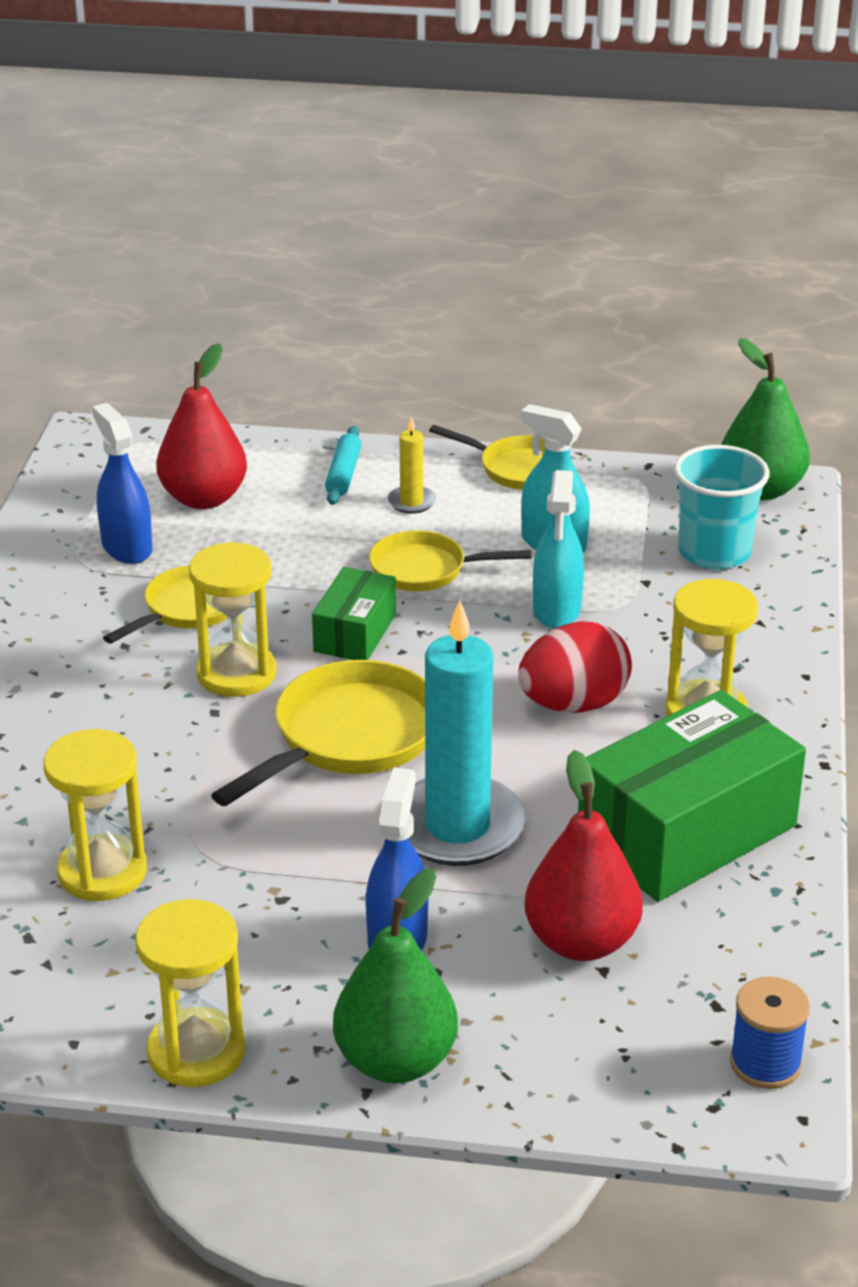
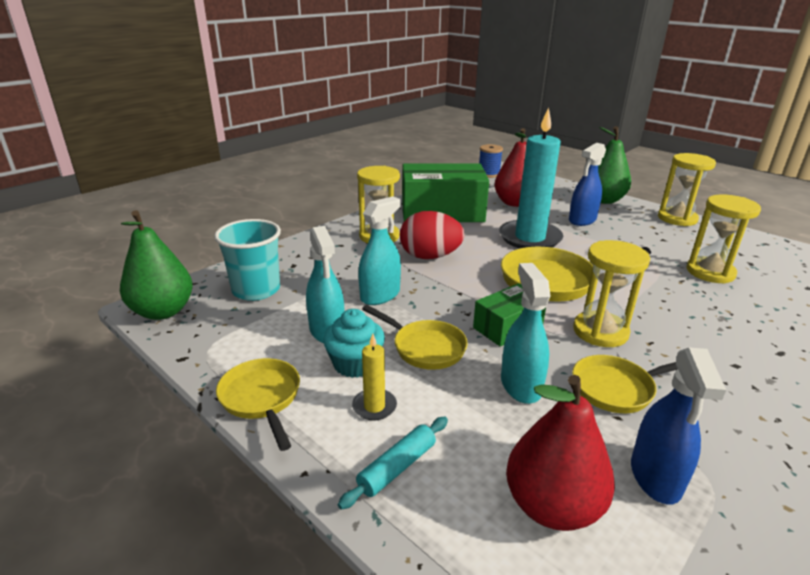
camera: 145 degrees left, 5 degrees down
(290, 573) = (520, 385): none -> turquoise spray bottle
(476, 526) = (355, 364): none -> turquoise cupcake

